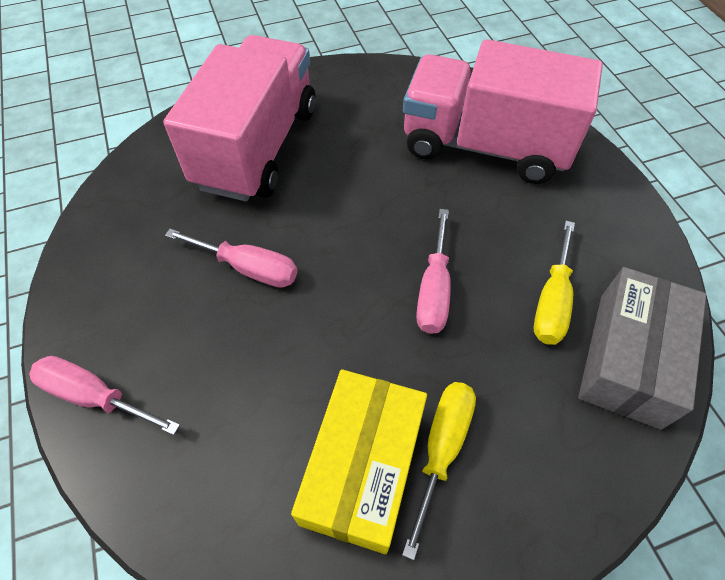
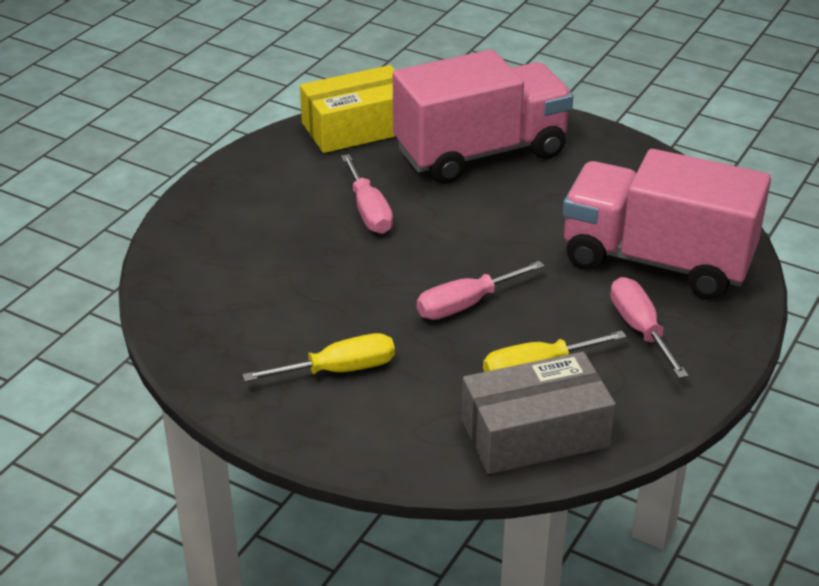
camera: 50 degrees right, 20 degrees down
(95, 396) = (201, 208): pink screwdriver -> pink screwdriver (640, 329)
(362, 467) = (284, 341): yellow box -> yellow box (358, 127)
(484, 146) = (656, 261): pink truck -> pink truck turned 45 degrees counterclockwise

